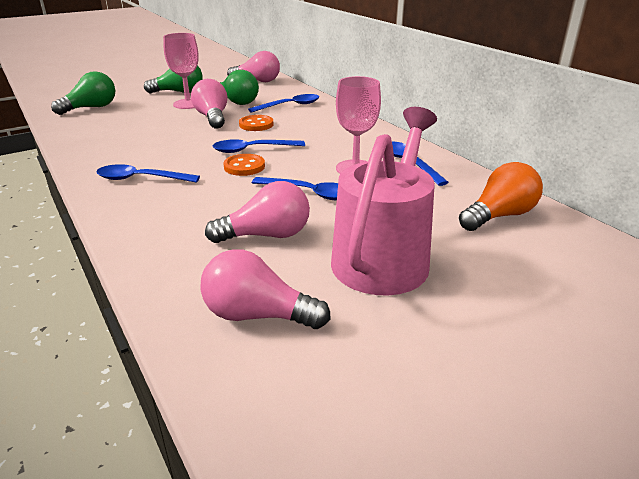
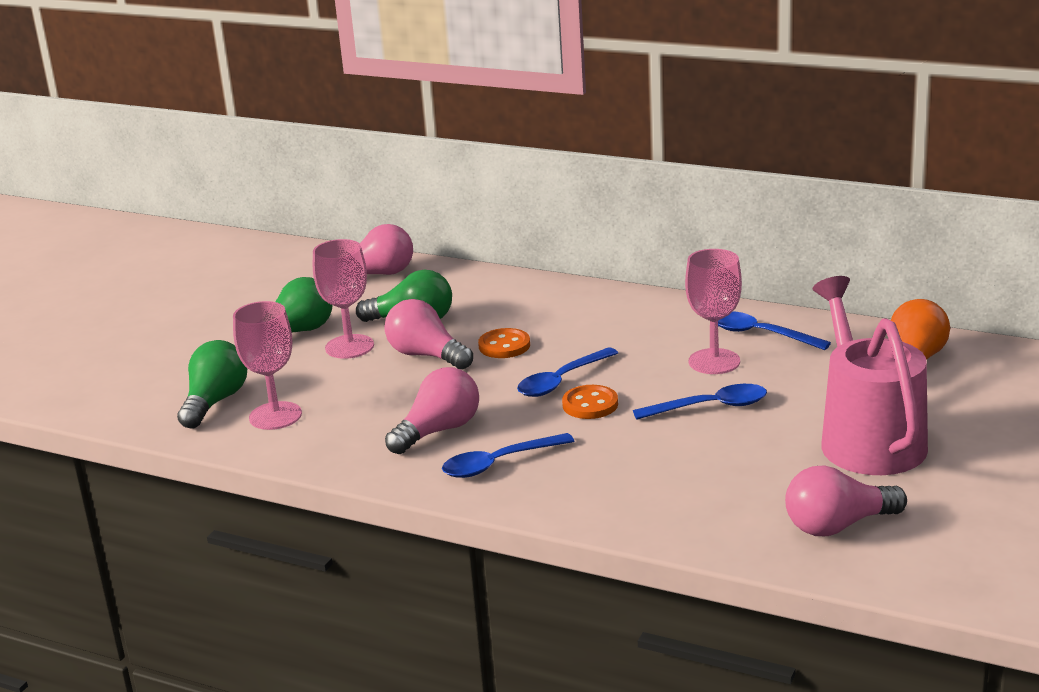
camera: 30 degrees left, 5 degrees down
(99, 121) = (275, 416): none -> pink goblet
(267, 235) = (739, 463): pink light bulb -> pink light bulb (439, 431)
(290, 106) = (498, 302): blue spoon -> none

